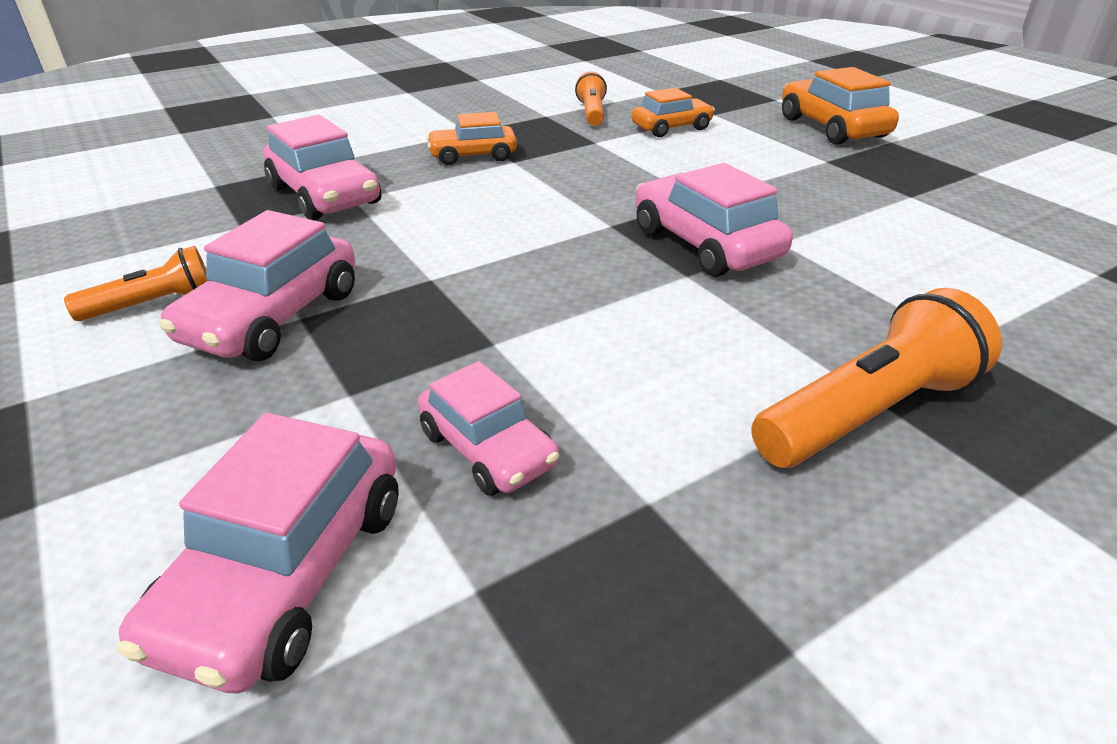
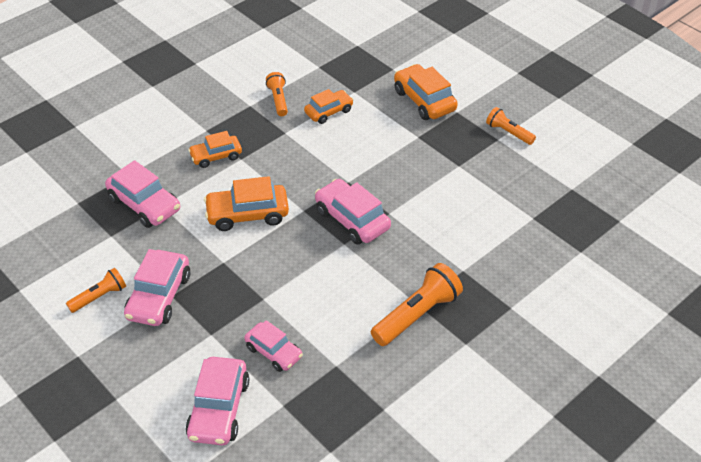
camera: 10 degrees left, 10 degrees up
(503, 221) = (247, 214): none -> orange car
(995, 167) = (508, 133): none -> orange flashlight

